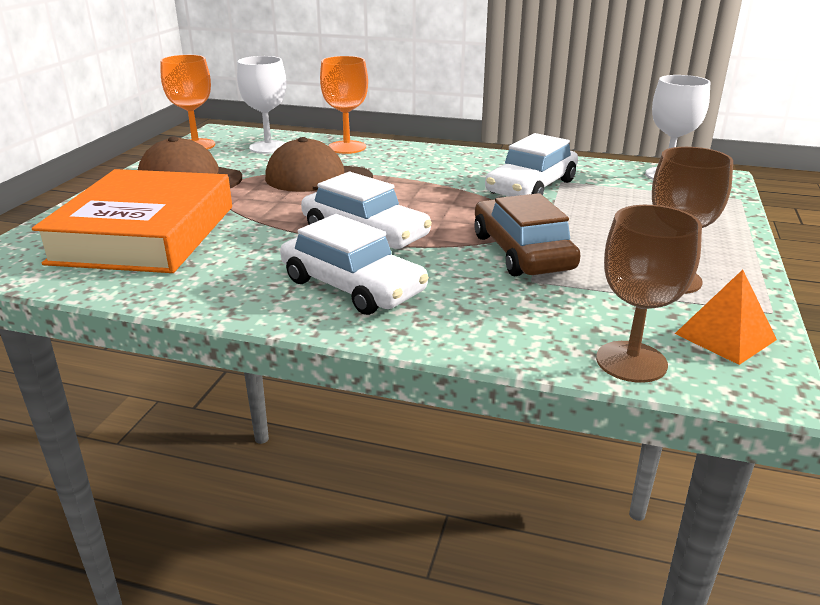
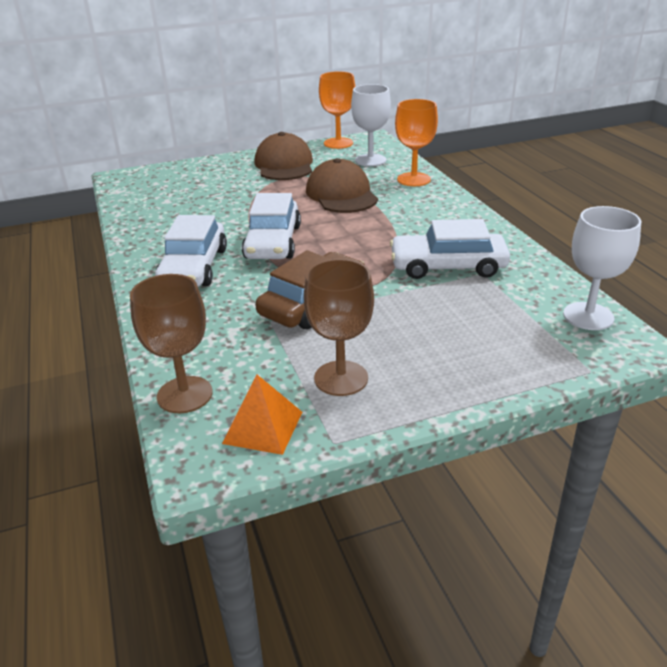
camera: 55 degrees right, 5 degrees up
(145, 234) = (195, 189): orange book -> none

